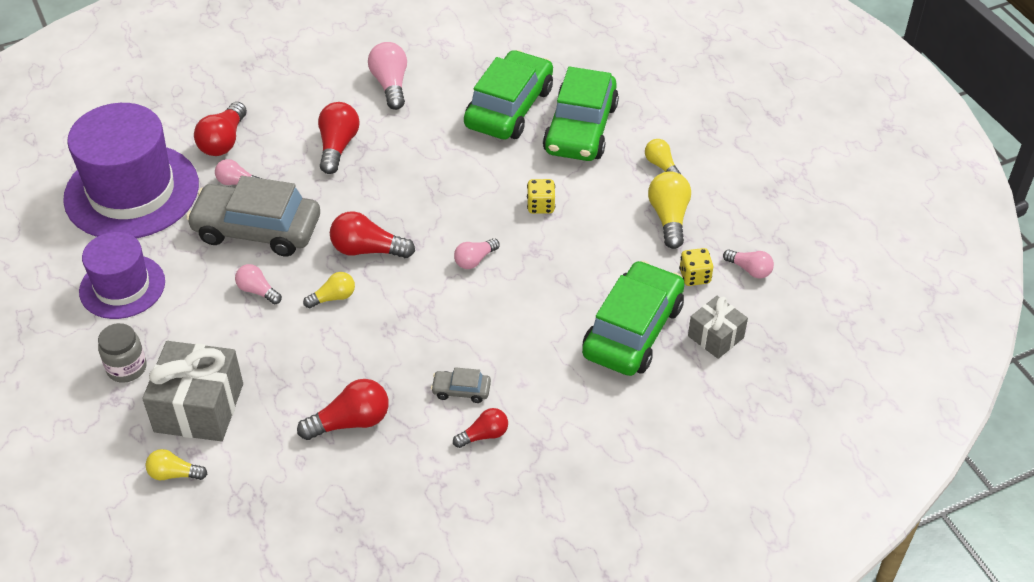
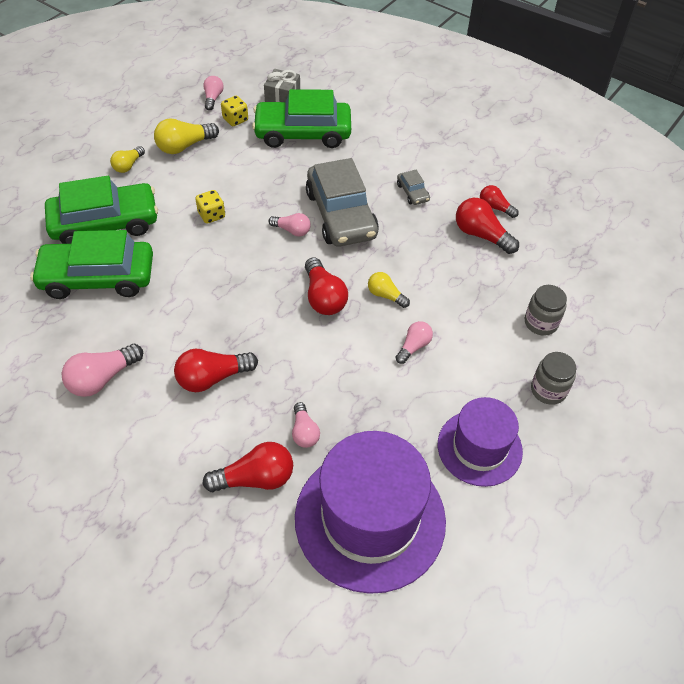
camera: 120 degrees left, 5 degrees up
(174, 474) = (598, 306): yellow light bulb -> none
(199, 407) = (541, 323): grey gift -> grey jar
(257, 229) = (350, 384): grey car -> grey car (341, 214)
(257, 291) = (413, 346): pink light bulb -> pink light bulb turned 150 degrees counterclockwise
(484, 435) = (437, 169): red light bulb -> red light bulb (495, 207)

